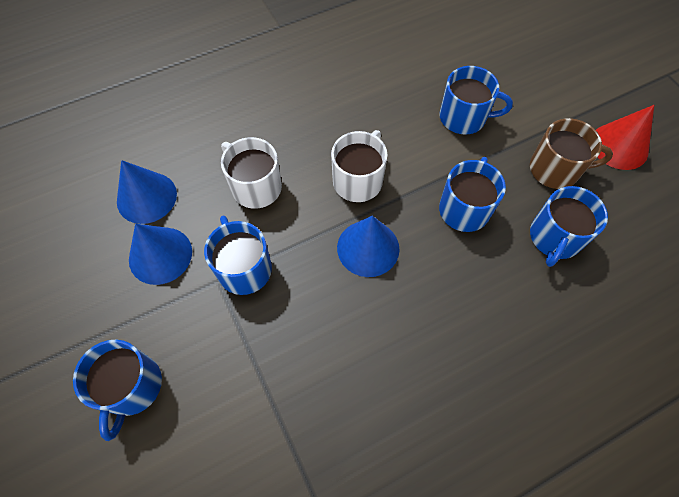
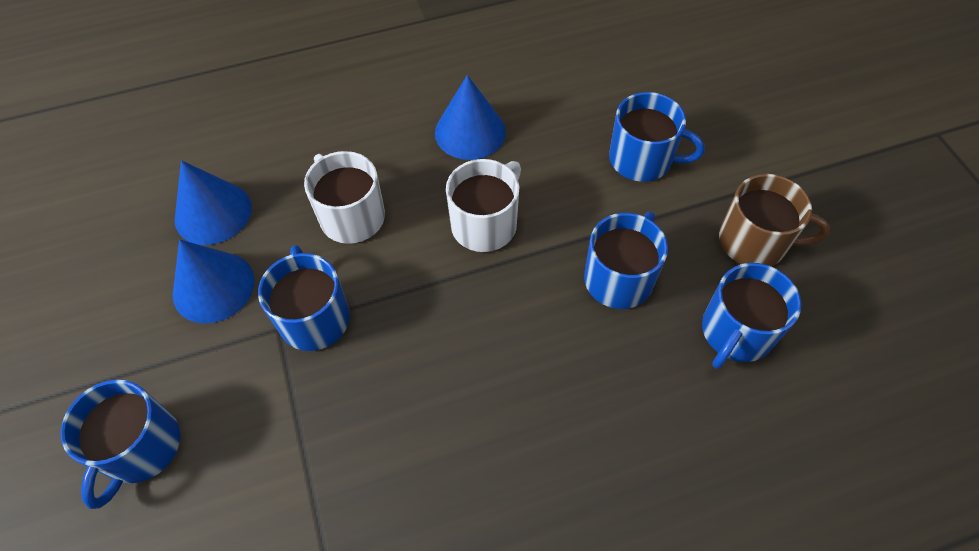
camera: 10 degrees right, 5 degrees down
(368, 248) = (480, 312): blue cone -> blue cone (470, 132)
(619, 146) = (850, 221): red cone -> none

